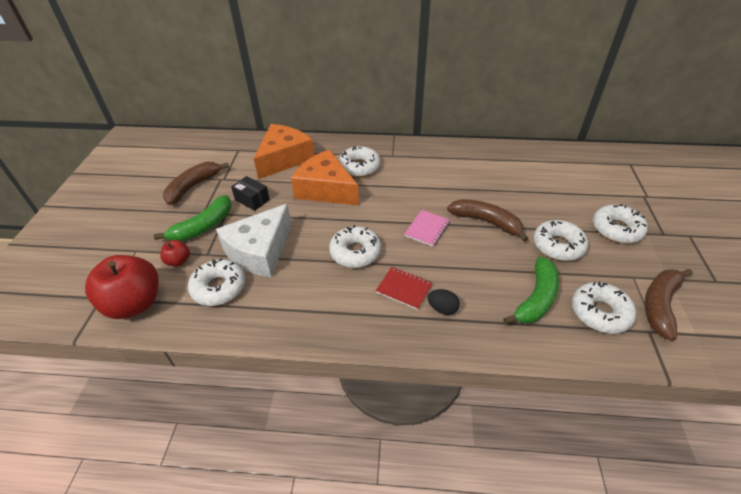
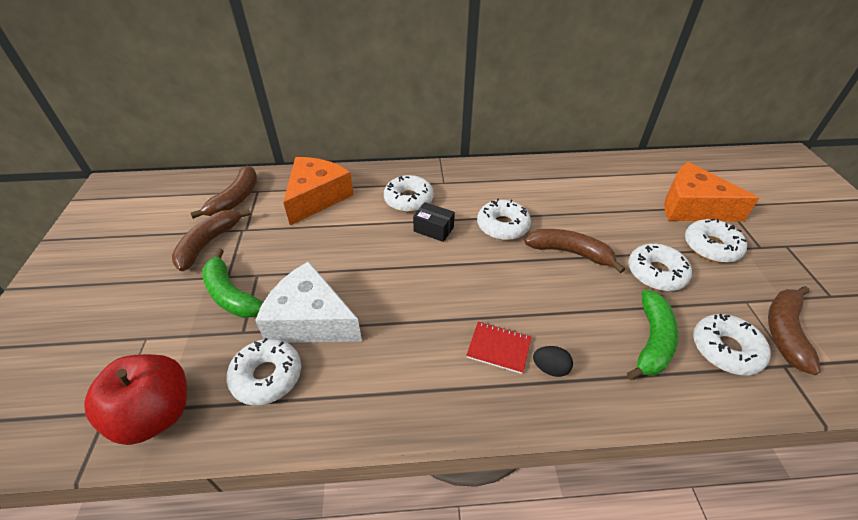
camera: 10 degrees left, 0 degrees up
(178, 261) = (206, 346): red apple -> none
(203, 226) = (231, 295): green banana -> green banana turned 105 degrees clockwise
(220, 155) = (236, 199): none -> brown banana
(252, 200) = (287, 253): black box -> black box (433, 229)
(260, 251) = (311, 320): white cheese -> white cheese turned 90 degrees clockwise
(326, 189) = (375, 231): orange cheese -> orange cheese (692, 207)
(355, 252) = (429, 308): white donut -> white donut (502, 226)
(427, 229) = (506, 268): pink notebook -> none

